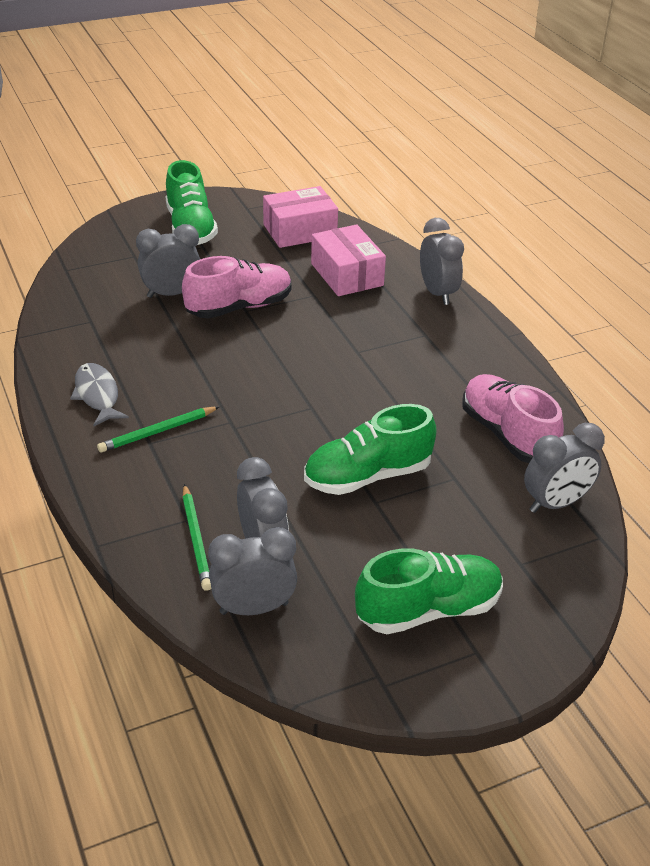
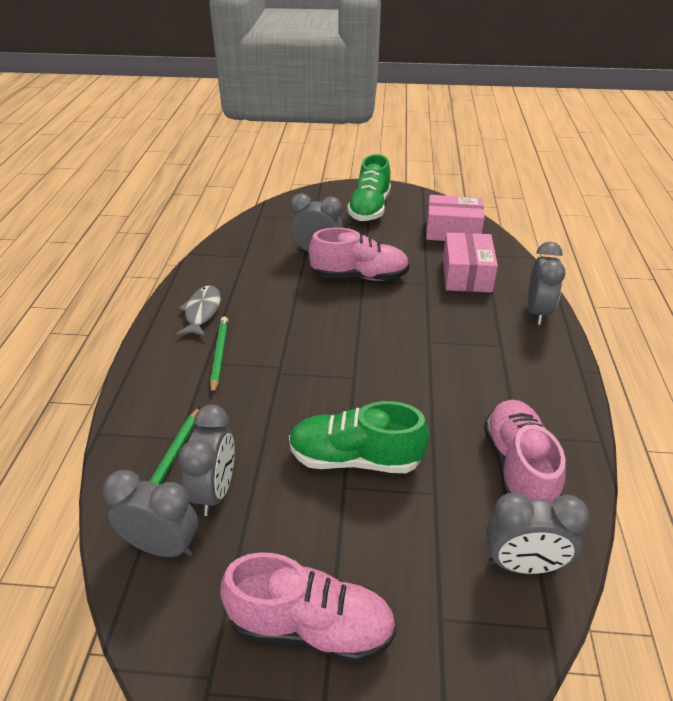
camera: 30 degrees right, 0 degrees up
(158, 431) = (219, 355): green pencil -> green pencil turned 90 degrees clockwise
(428, 609) = (311, 626): green shoe -> pink shoe

